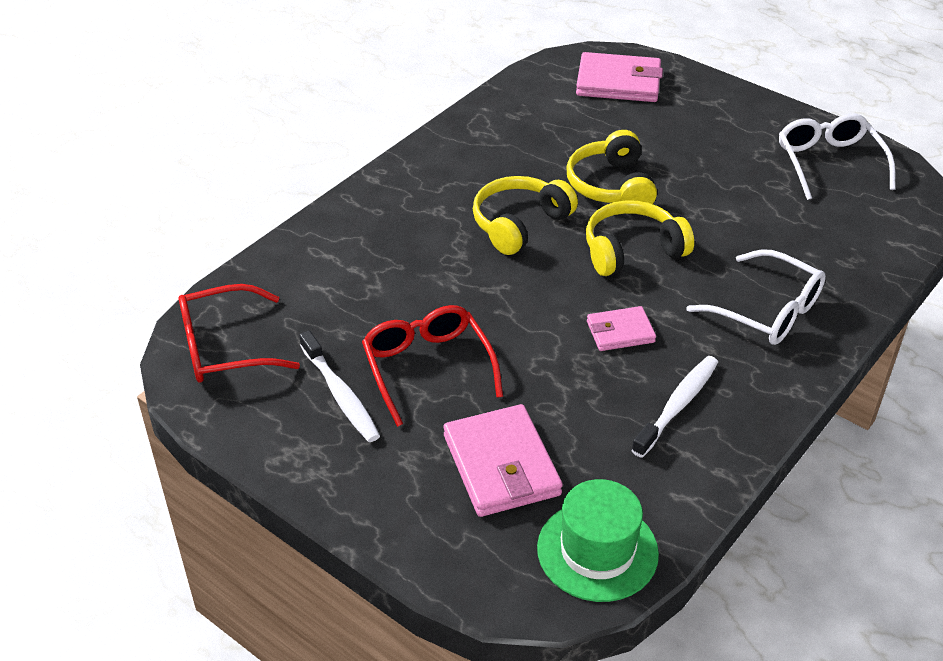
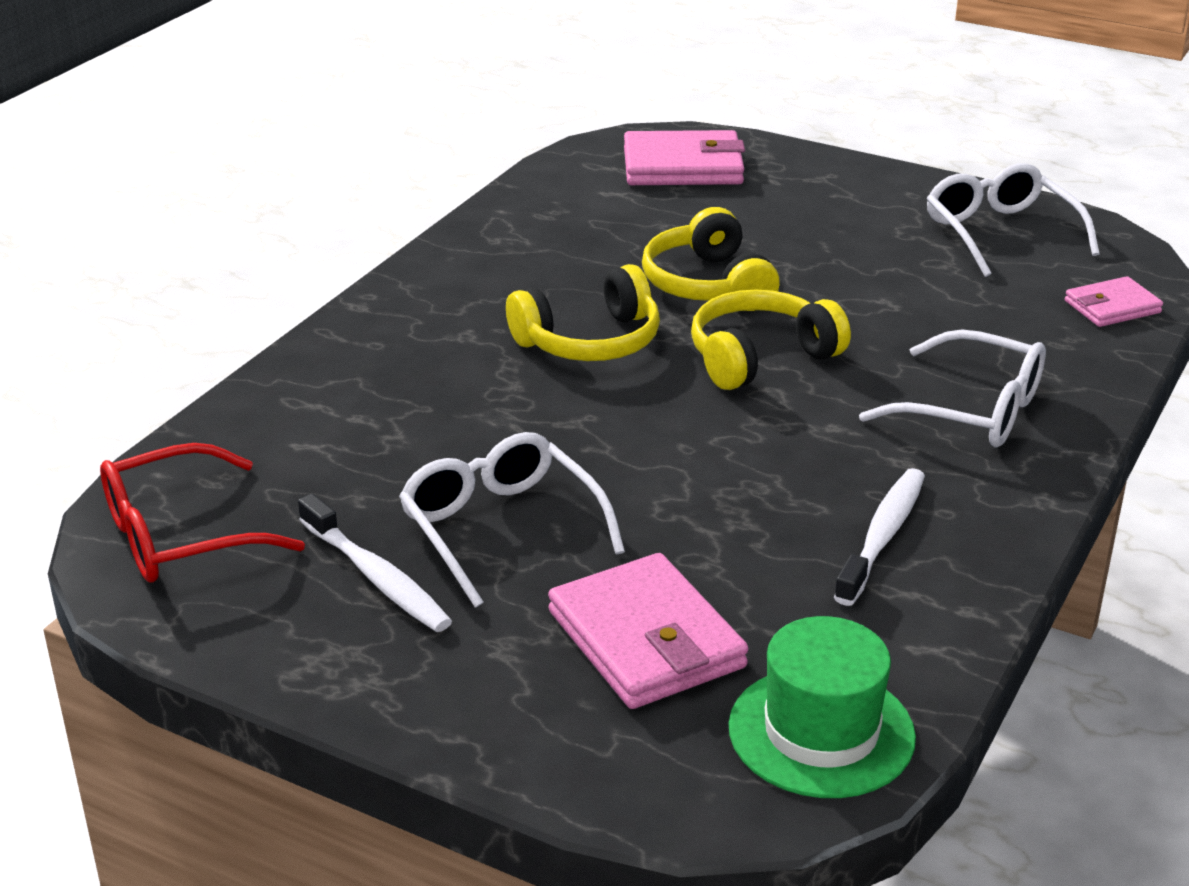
camera: 10 degrees left, 10 degrees down
(427, 367) = (501, 529): red glasses -> white glasses
(519, 224) = (590, 341): yellow headphones -> yellow headphones turned 150 degrees counterclockwise
(620, 332) = (773, 456): pink wallet -> pink wallet (1112, 307)

